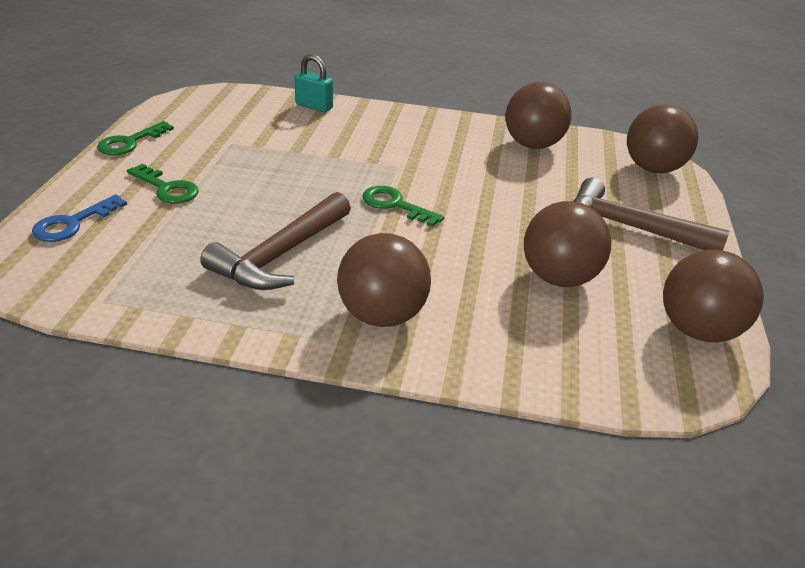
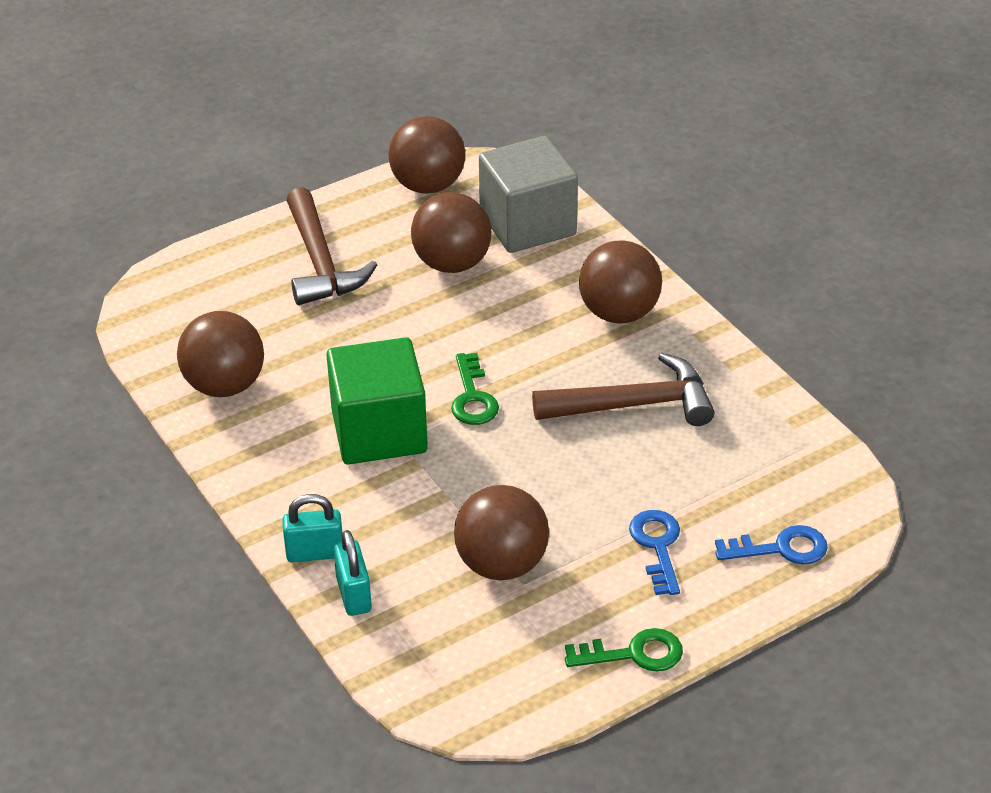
camera: 130 degrees left, 5 degrees up
(167, 188) = (657, 546): green key -> blue key
(358, 111) = (315, 553): none -> turquoise padlock
(417, 164) = (379, 431): none -> green cube
(571, 348) = (527, 224): none -> grey cube
(653, 168) = (176, 293): brown ball -> brown ball (501, 564)

